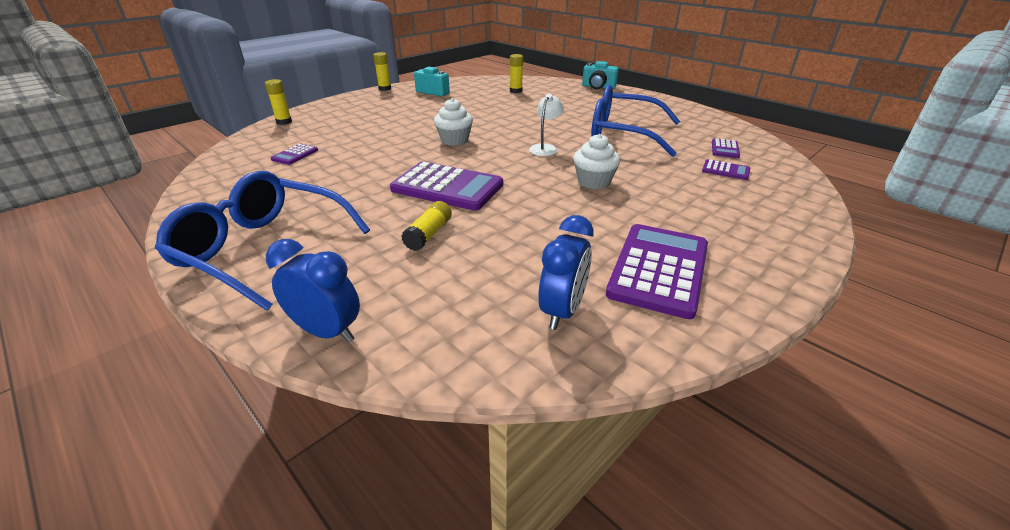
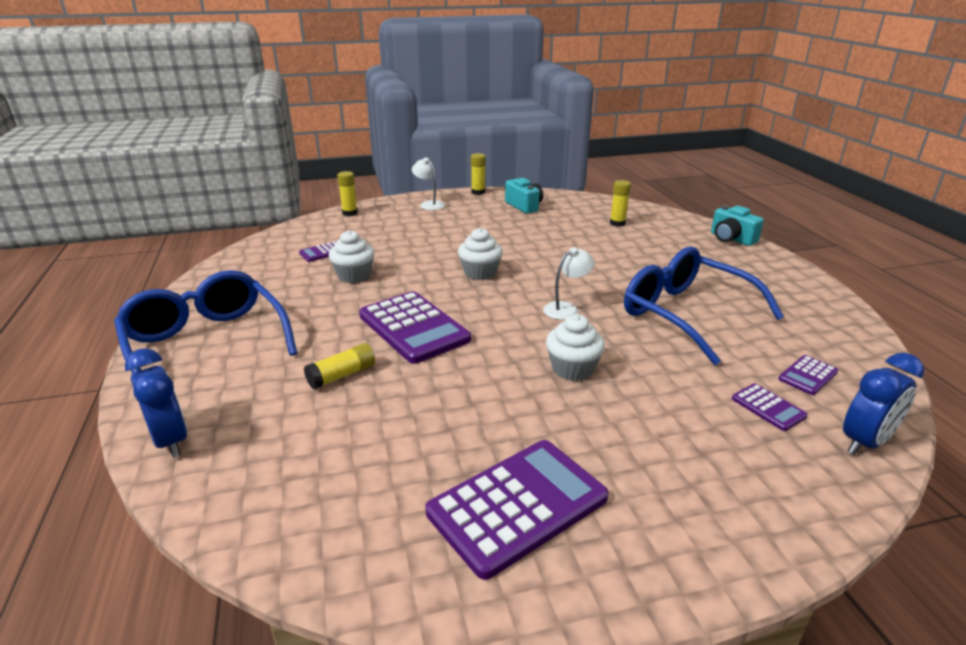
camera: 30 degrees right, 5 degrees down
(348, 165) = (354, 276): none -> white cupcake
(352, 103) = (429, 204): none -> white lamp
(562, 311) = (366, 508): blue clock -> blue clock (865, 442)

